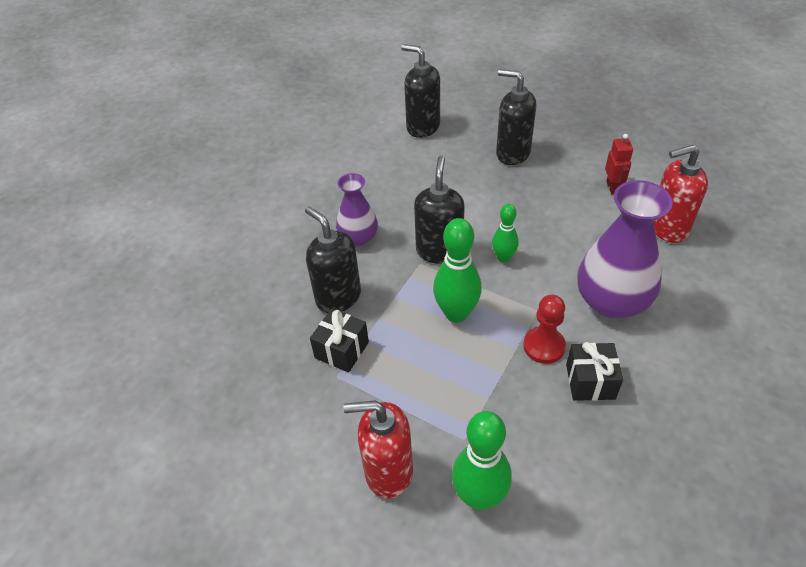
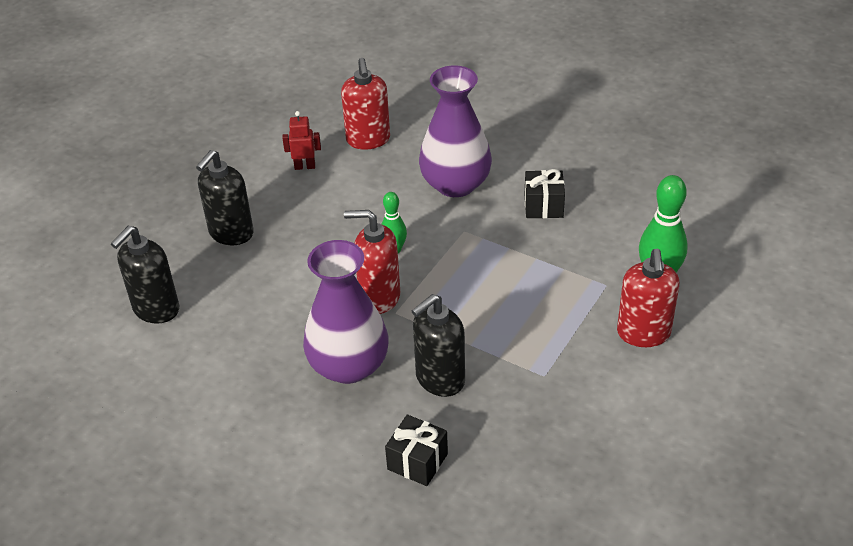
camera: 90 degrees left, 5 degrees down
(341, 350) = (512, 372): black gift -> black gift (417, 461)
(358, 237) = (349, 366): purple vase -> purple vase, size x1.71
(439, 251) = (379, 297): black soap dispenser -> red soap dispenser
(456, 313) = (466, 286): green bowling pin -> none
(544, 346) = (506, 230): red pawn -> none

